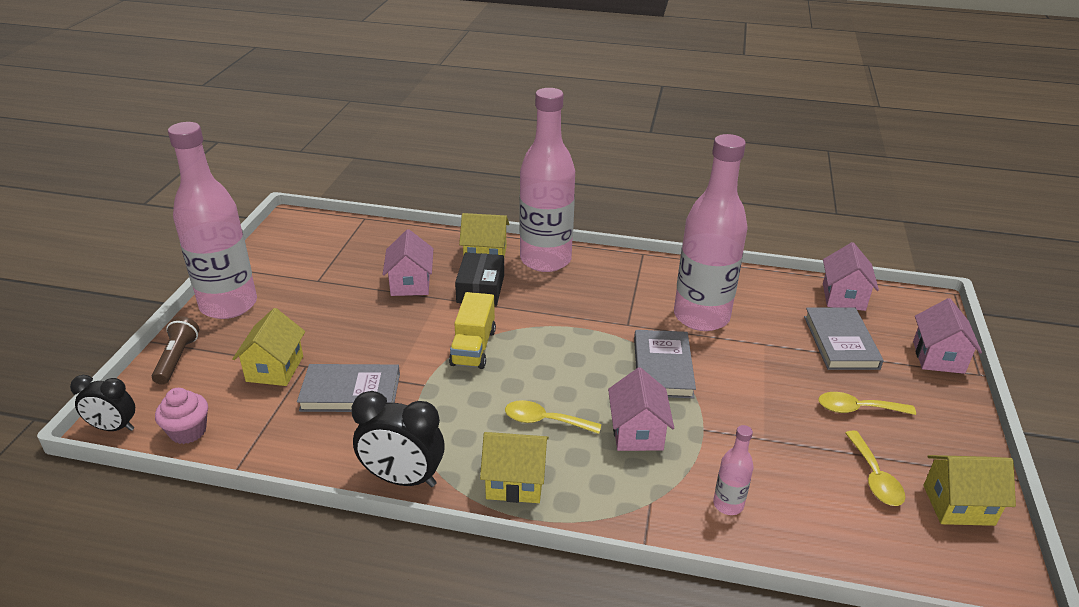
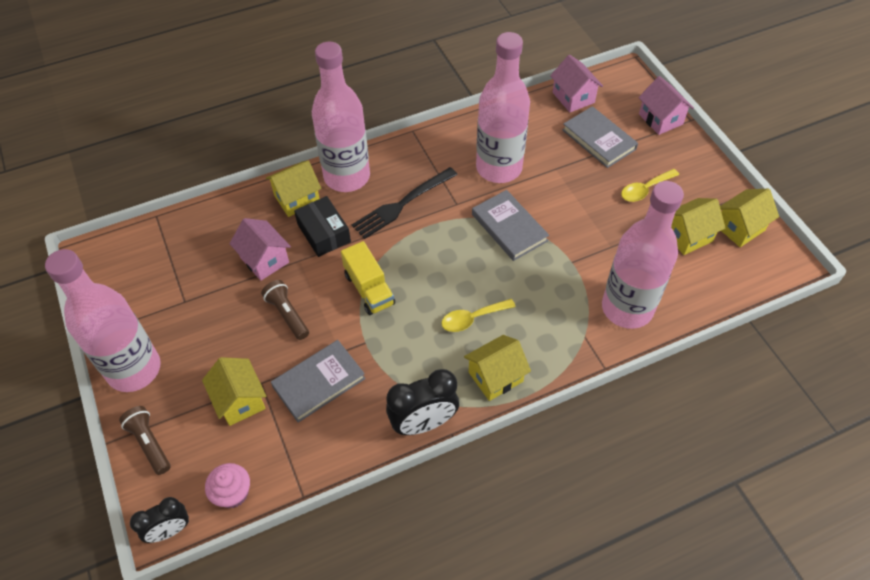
camera: 35 degrees left, 20 degrees up
(384, 330) = (287, 314): none -> brown flashlight
(573, 301) = (402, 204): none -> black fork
(637, 432) = (536, 290): pink house -> none
(728, 504) = (627, 308): pink bottle -> pink bottle, size x2.39
(874, 477) = (687, 236): yellow spoon -> yellow house

